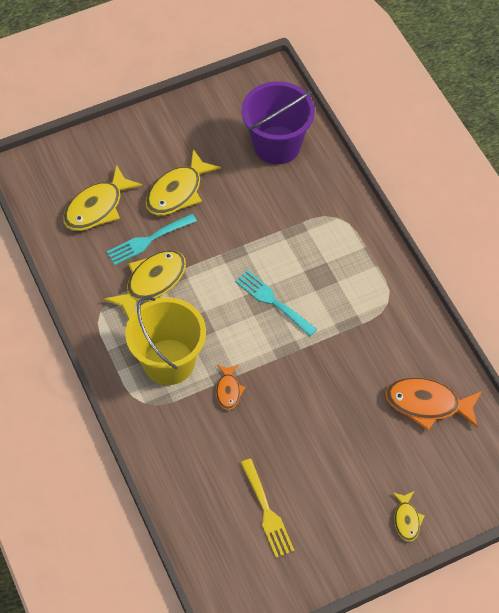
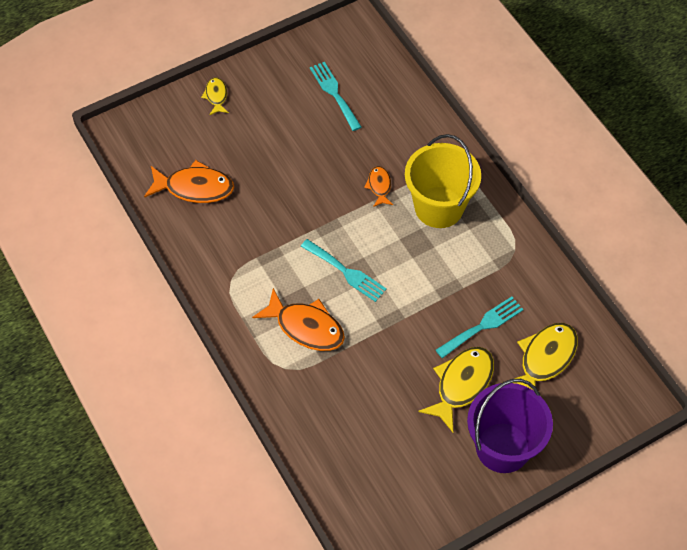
camera: 175 degrees right, 0 degrees up
(151, 283) = (470, 281): yellow fish -> none
(267, 512) = (334, 93): yellow fork -> turquoise fork
(277, 145) = (358, 453): purple bucket -> purple bucket (502, 447)
(316, 252) = (306, 327): none -> orange fish

